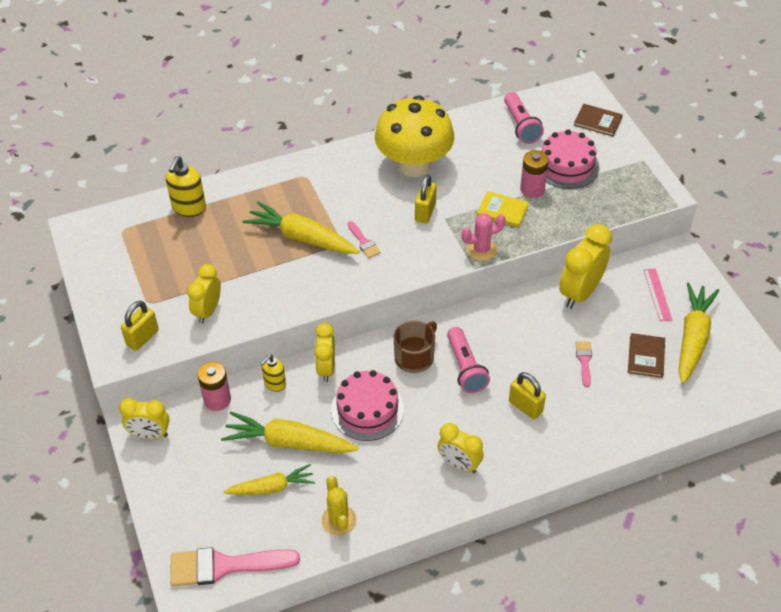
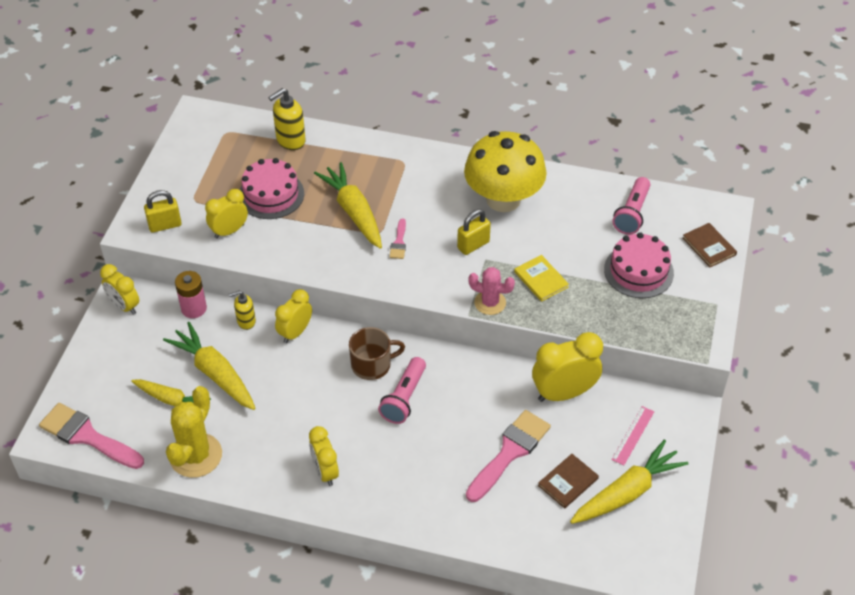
camera: 35 degrees right, 0 degrees up
(339, 520) = (196, 455): yellow cactus -> yellow cactus, size x1.59
(367, 410) = (296, 384): pink cake -> pink cake (271, 194)
(525, 407) = (422, 459): yellow padlock -> none
(532, 189) = (586, 275): pink battery -> none
(584, 361) = (509, 452): pink brush -> pink brush, size x2.06

